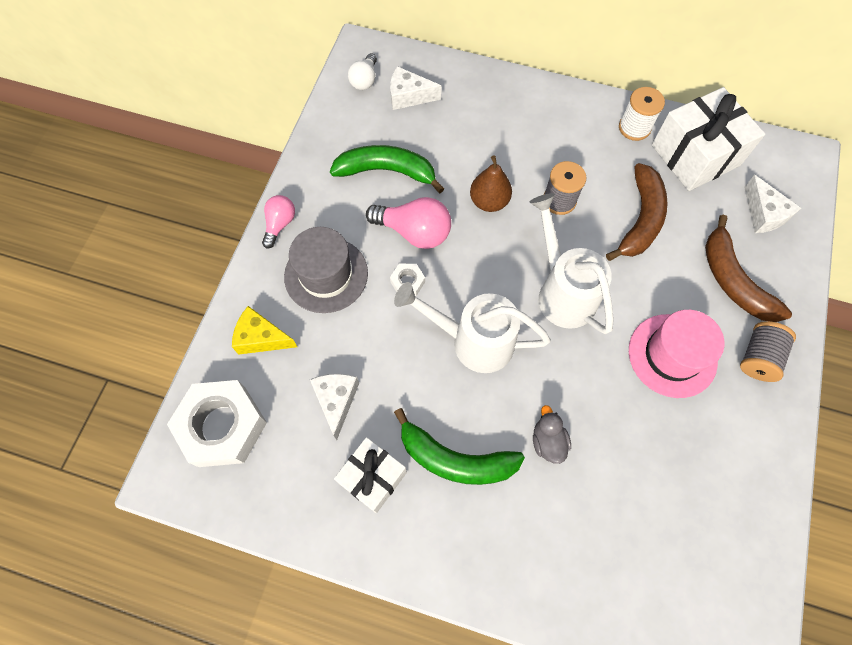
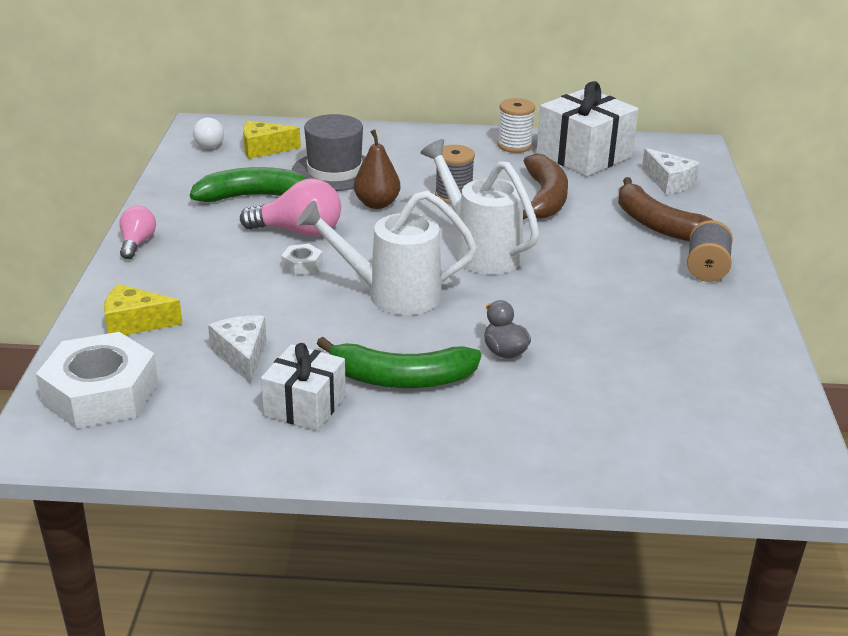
camera: 15 degrees left, 35 degrees down
(326, 275) = (203, 270): grey hat -> grey hat (334, 171)
(408, 96) = (264, 149): white cheese -> yellow cheese
(672, 355) = (616, 278): pink hat -> none

